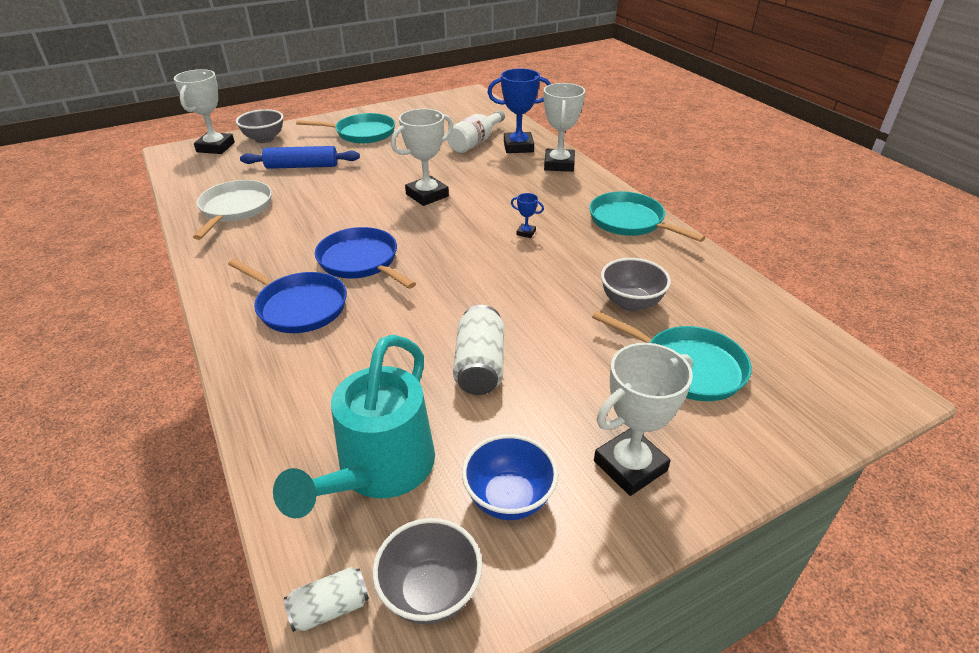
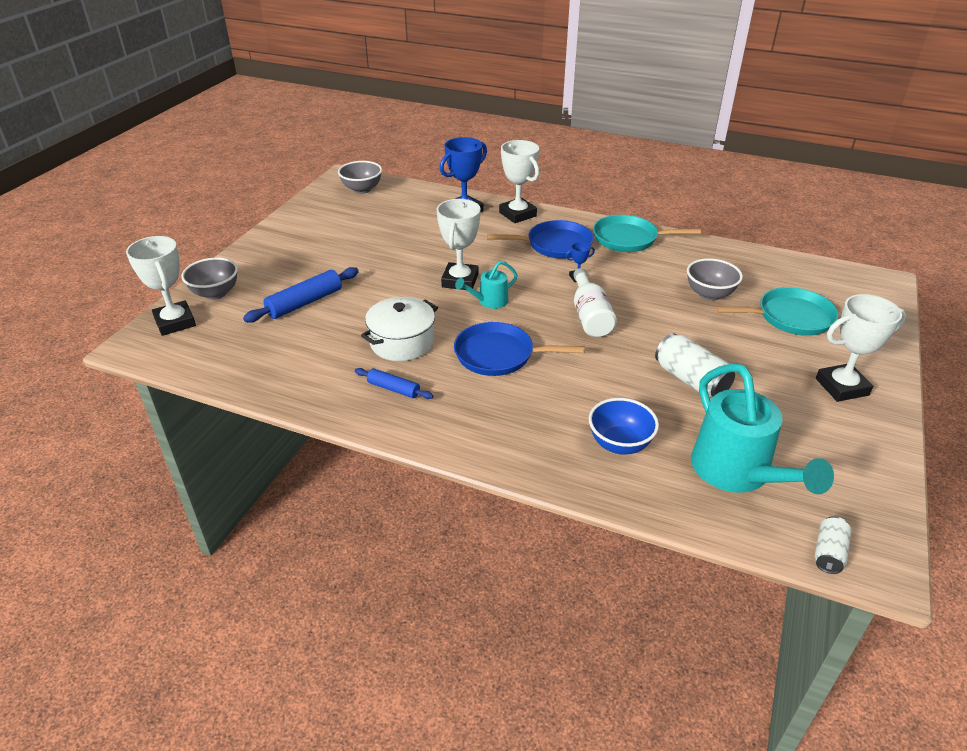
camera: 40 degrees left, 0 degrees up
(235, 209) = (312, 367): white pan -> none
(255, 248) = (394, 389): none -> blue rolling pin
(299, 306) = (512, 411): blue pan -> blue pan (555, 245)
(314, 219) = (402, 342): none -> white pot
(362, 133) = (307, 250): turquoise pan -> none
(422, 219) = (489, 301): none -> turquoise watering can
(430, 591) = (855, 509): grey bowl -> grey bowl (362, 189)
(475, 142) = (424, 220): white bottle -> white bottle (590, 316)
(509, 498) = (818, 440): blue bowl -> blue bowl (619, 444)
(630, 466) = (842, 387): white trophy -> white trophy turned 60 degrees clockwise

